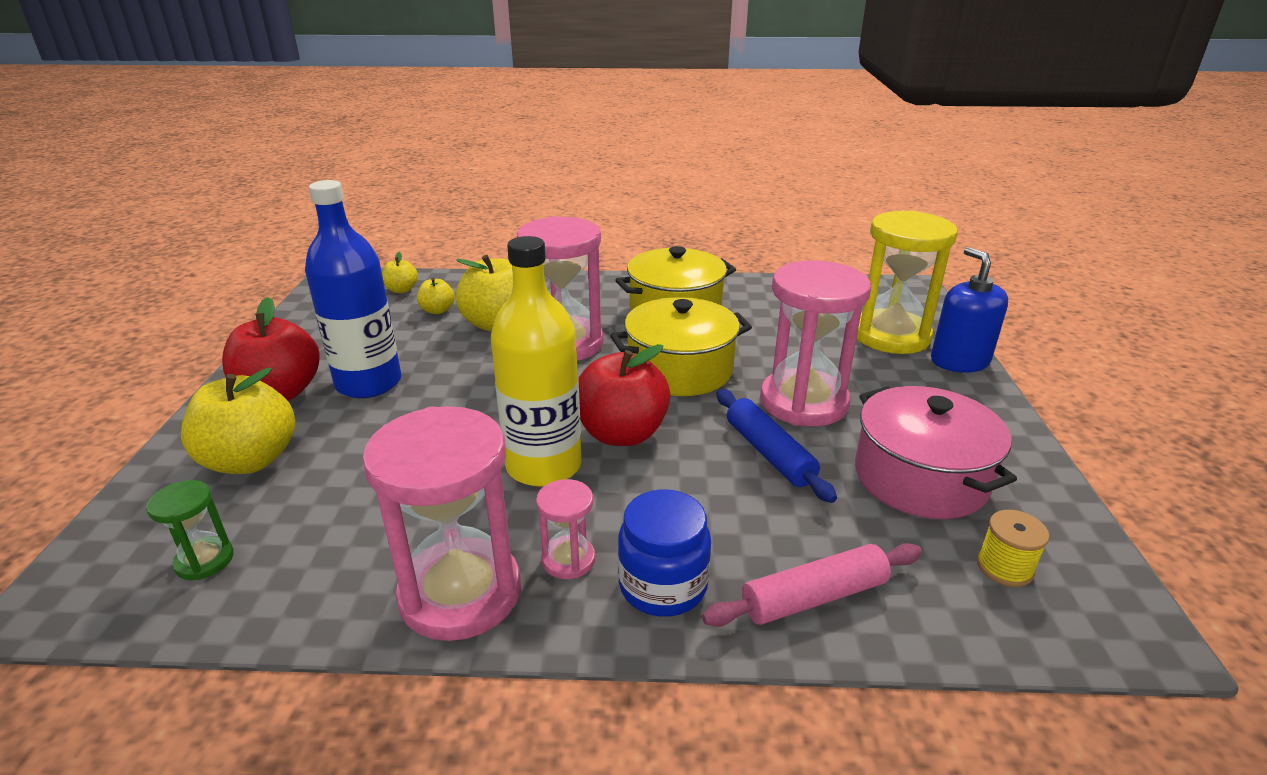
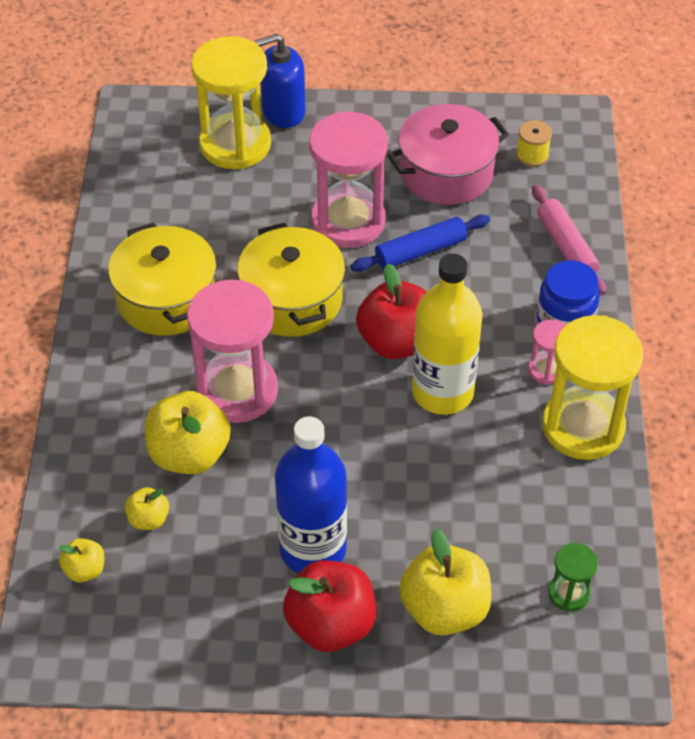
camera: 90 degrees left, 20 degrees up
(460, 593) = (583, 426): pink hourglass -> yellow hourglass

